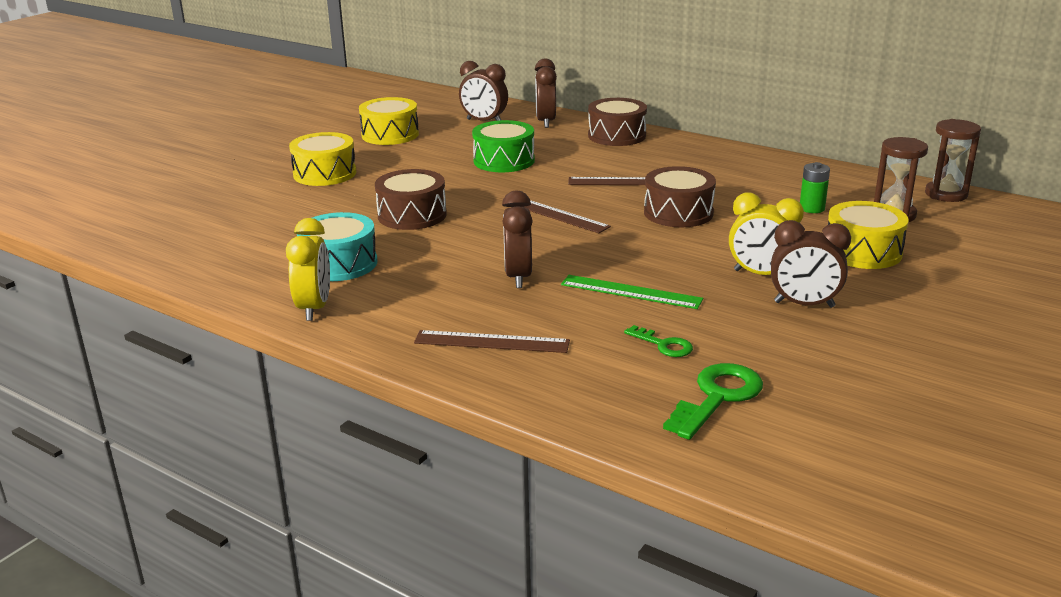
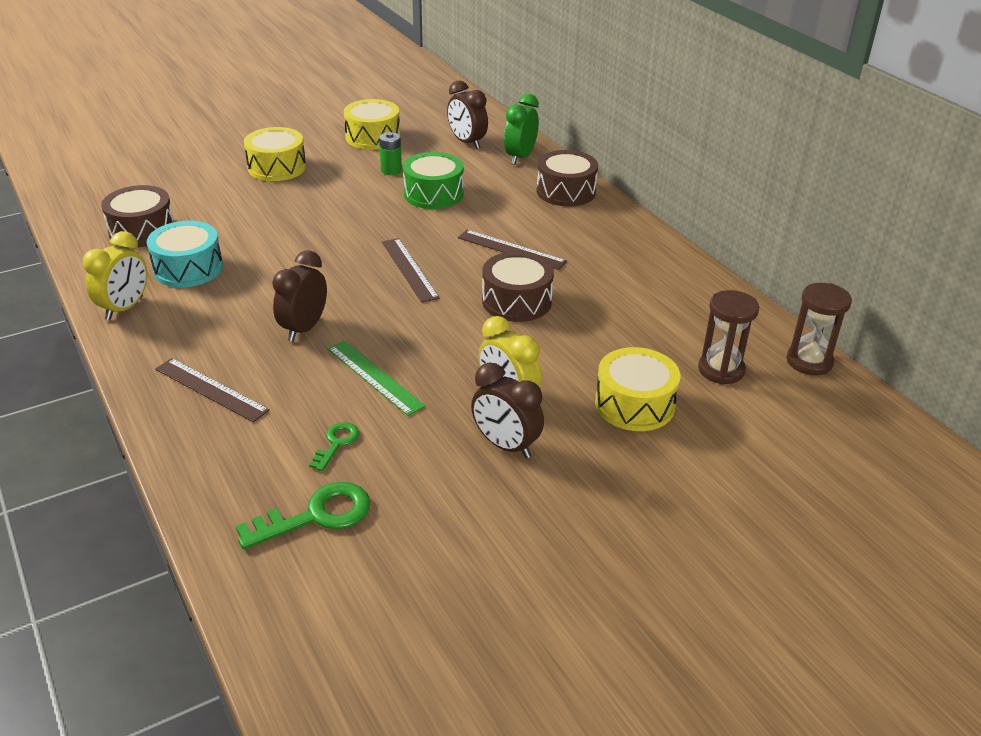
camera: 25 degrees right, 10 degrees up
(412, 215) = (294, 234): brown drum -> brown drum (142, 230)
(545, 122) = (520, 157): brown clock -> green clock
(663, 345) = (336, 443): green key -> green key turned 135 degrees counterclockwise
(812, 208) = (648, 336): green battery -> green battery (391, 170)

